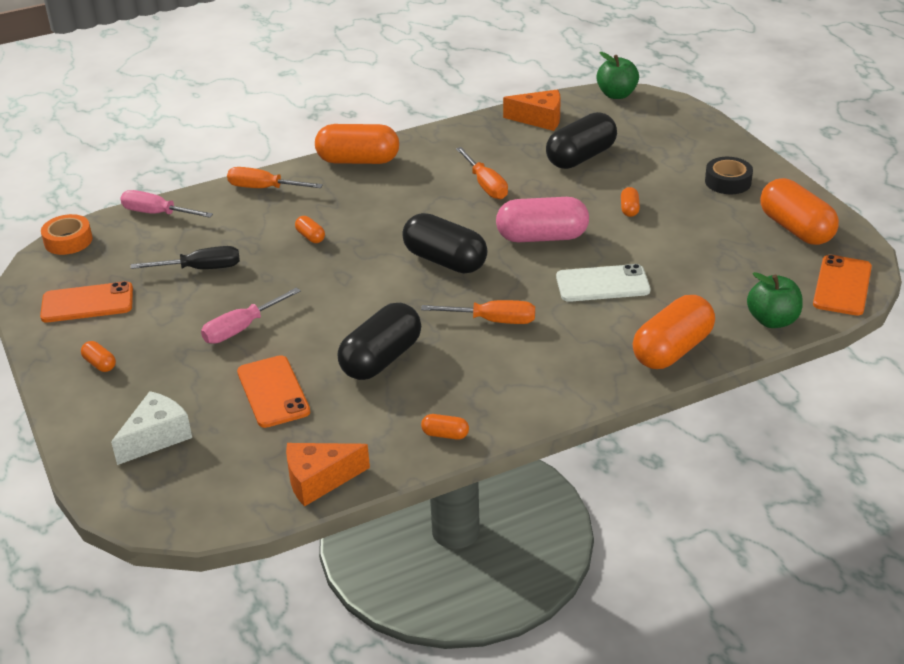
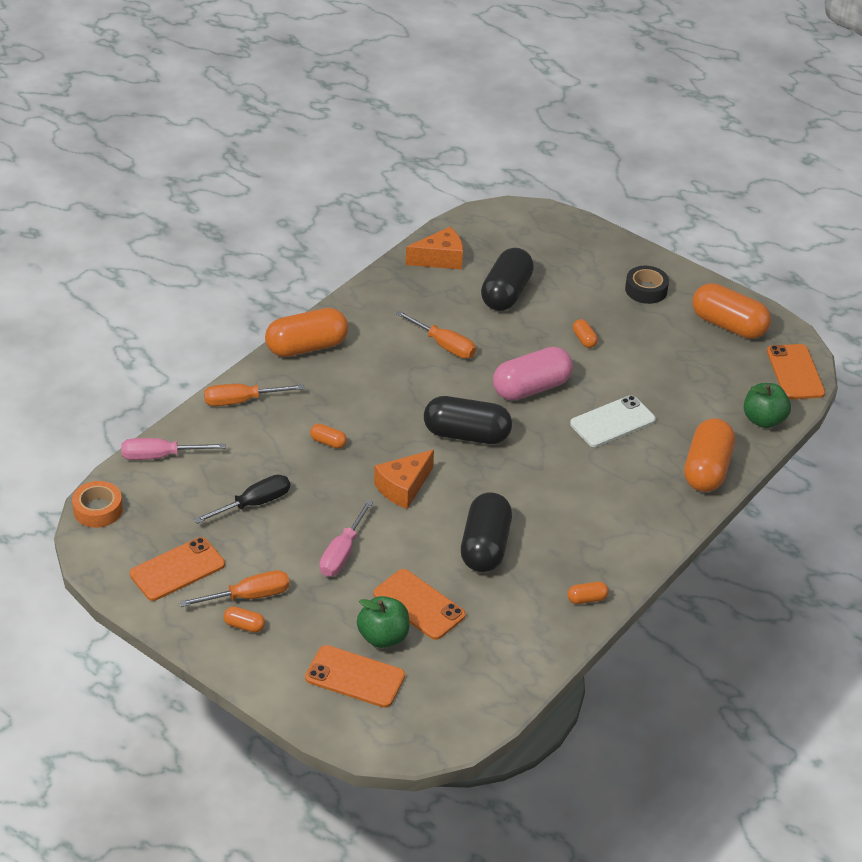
camera: 30 degrees left, 5 degrees up
(156, 437) = (355, 677): white cheese -> orange phone
(319, 480) = (519, 670): orange cheese -> orange cheese (403, 487)
(494, 321) = (550, 483): orange screwdriver -> orange screwdriver (249, 596)
(616, 94) = (490, 214): green apple -> green apple (383, 637)

